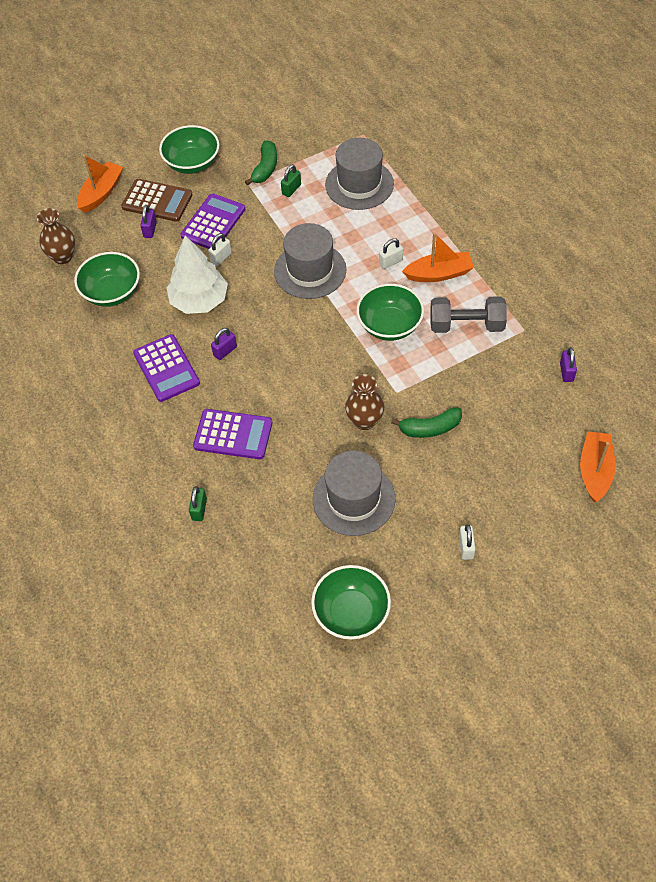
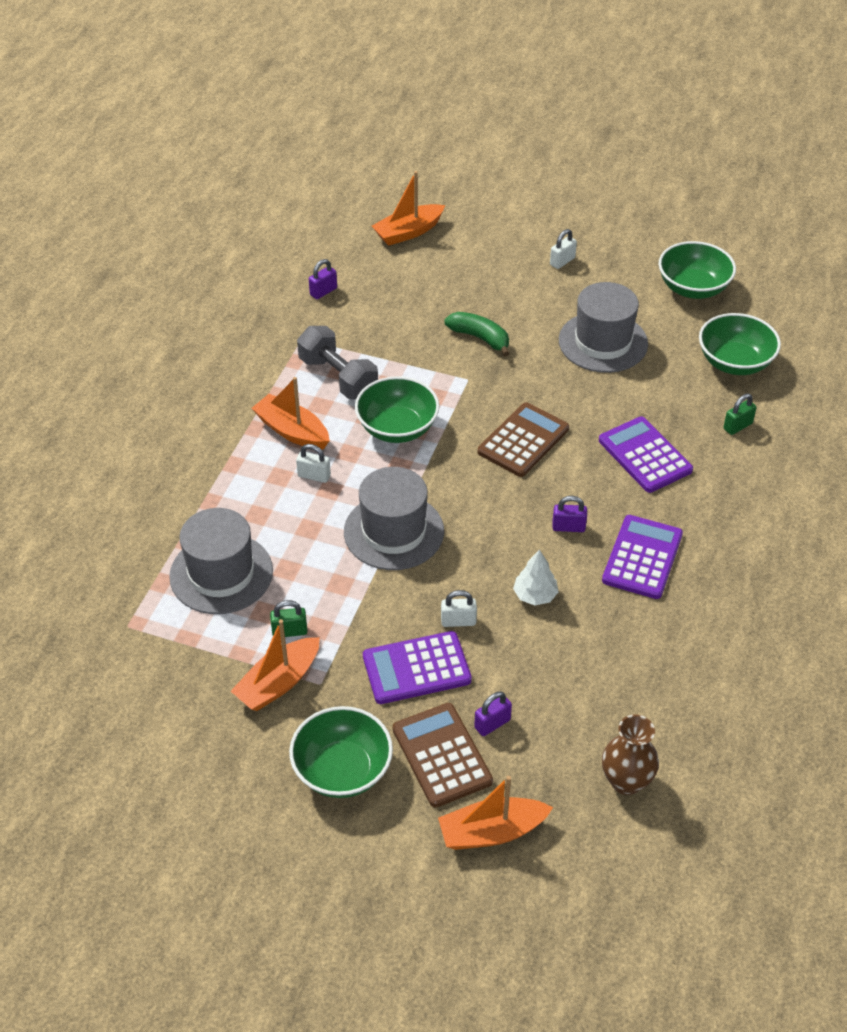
camera: 135 degrees left, 10 degrees down
(112, 292) = (614, 684): green bowl -> green bowl (734, 362)
(199, 301) = (535, 595): white tree -> white tree, size x0.52
(265, 168) = (278, 683): green banana -> orange boat
(313, 381) = (523, 440): none -> brown calculator
(365, 421) = (522, 380): brown vase -> none

